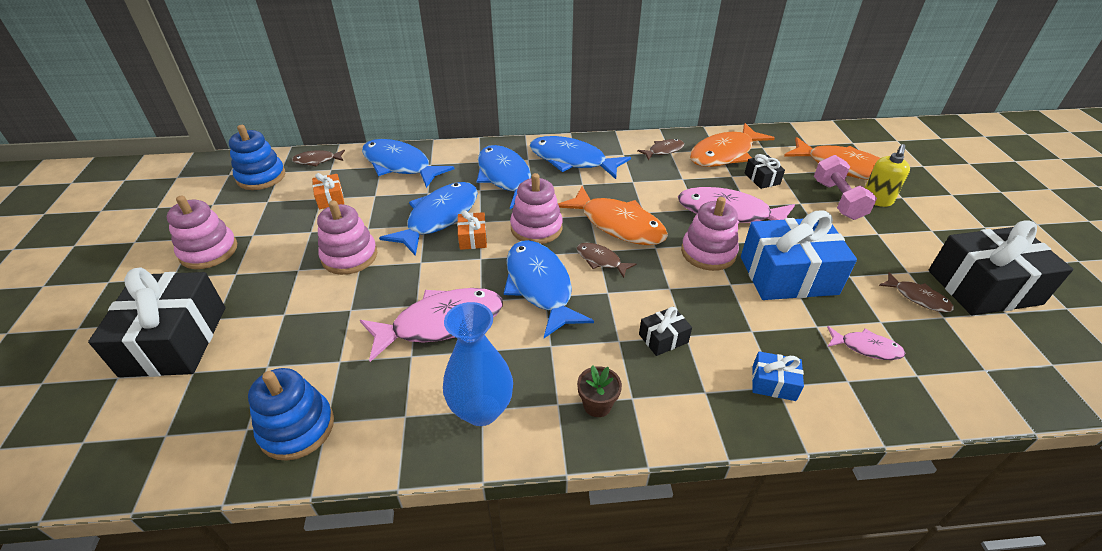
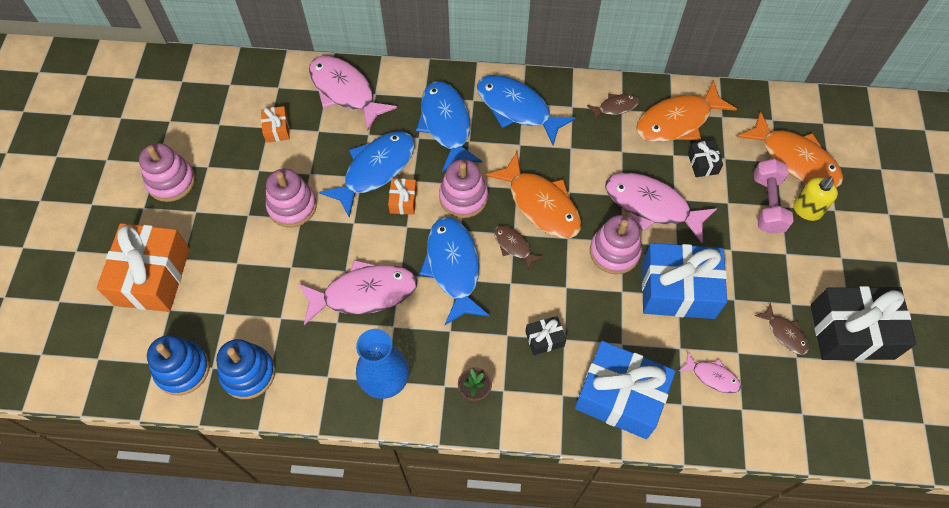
camera: 10 degrees right, 20 degrees up
(175, 340) = (152, 276): black gift -> orange gift
(261, 177) = (212, 89): blue stacking toy -> blue stacking toy (182, 369)
(317, 160) = (265, 73): brown fish -> none
(400, 165) = (345, 91): blue fish -> pink fish
(773, 383) = (620, 396): blue gift -> blue gift, size x2.25

